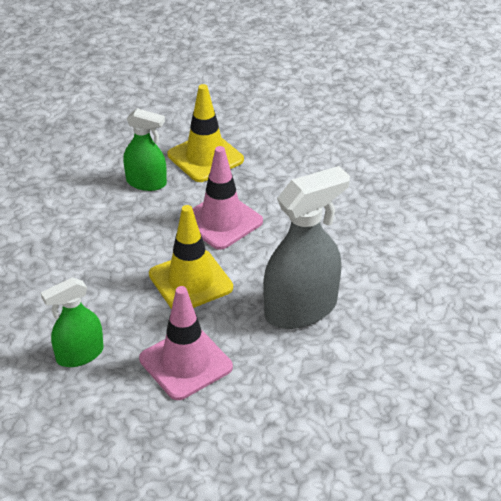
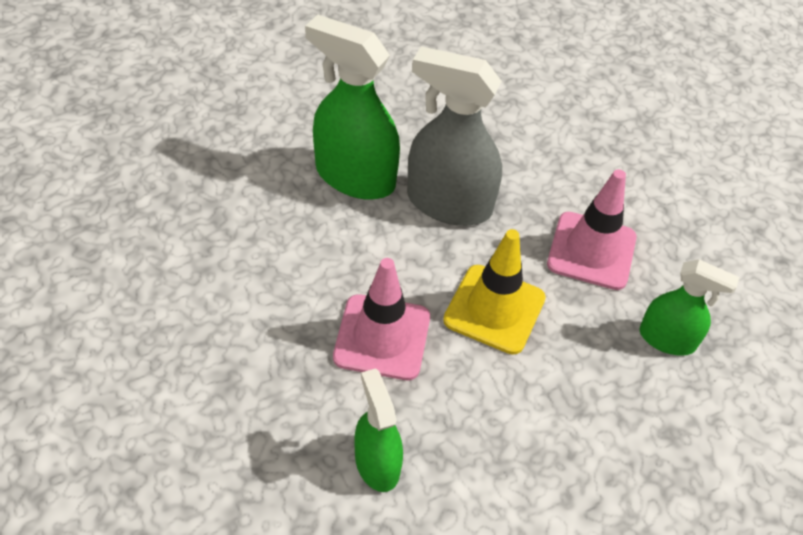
camera: 130 degrees left, 10 degrees up
(205, 157) = (276, 428): yellow traffic cone -> none
(370, 272) = (355, 176): none -> green spray bottle

